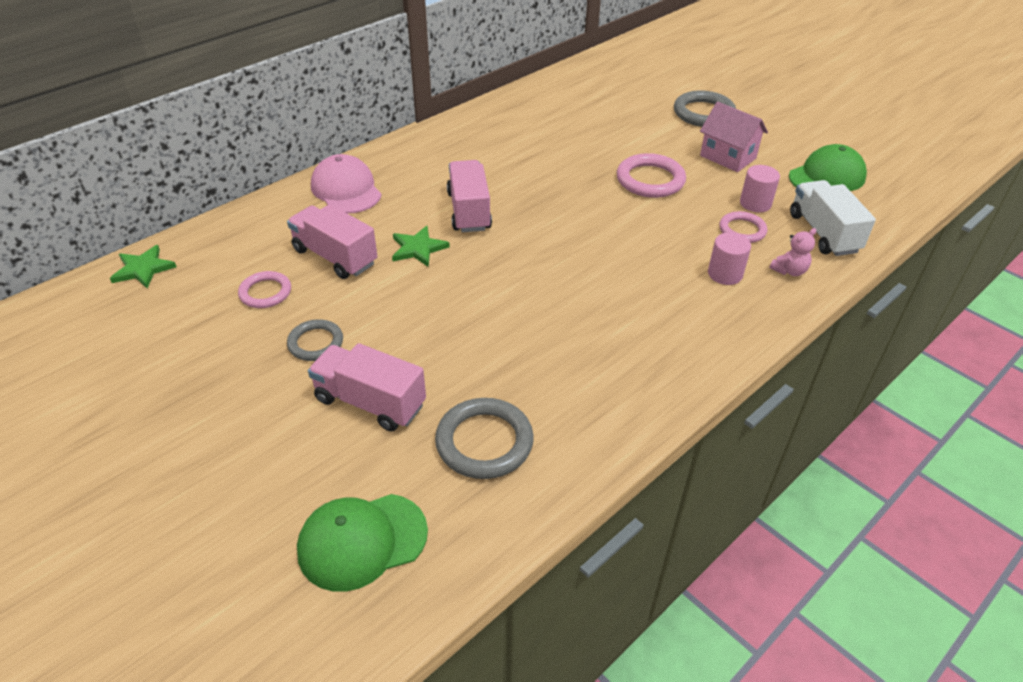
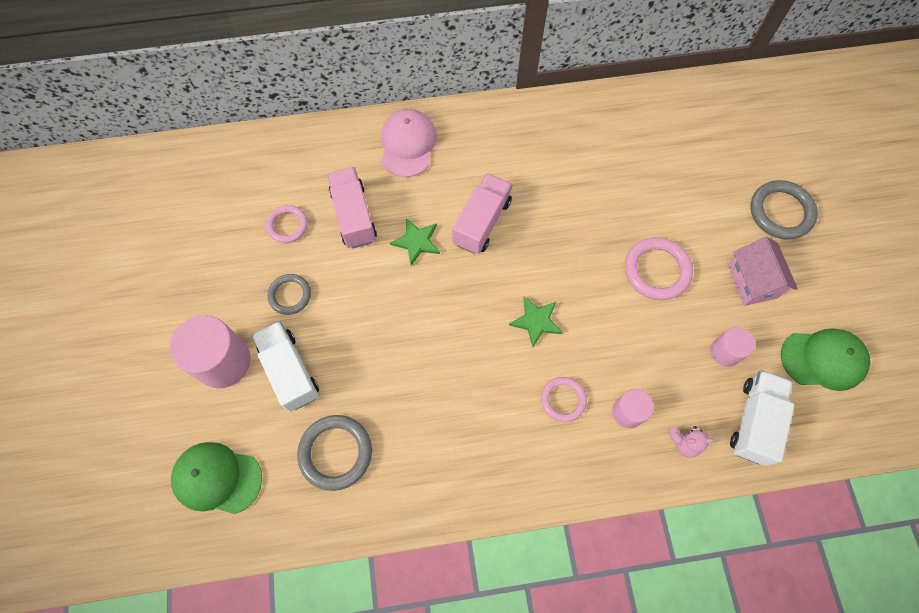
camera: 35 degrees right, 25 degrees up
(143, 269) = (226, 154): green star -> green star (536, 321)
(280, 433) = (223, 361): none -> pink cylinder
(370, 402) = (290, 371): pink truck -> white truck
(742, 230) = (685, 375): pink ring -> pink ring (563, 400)

